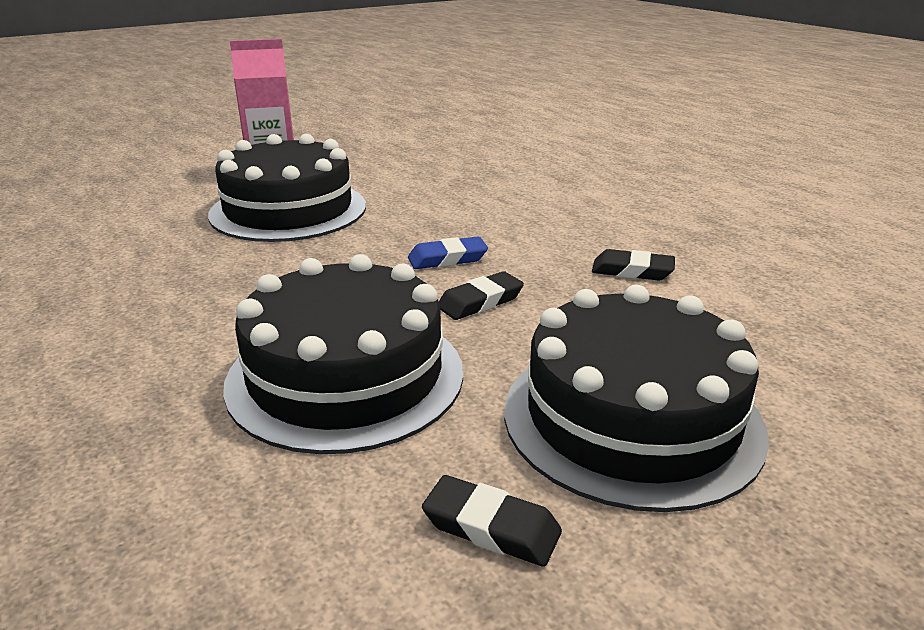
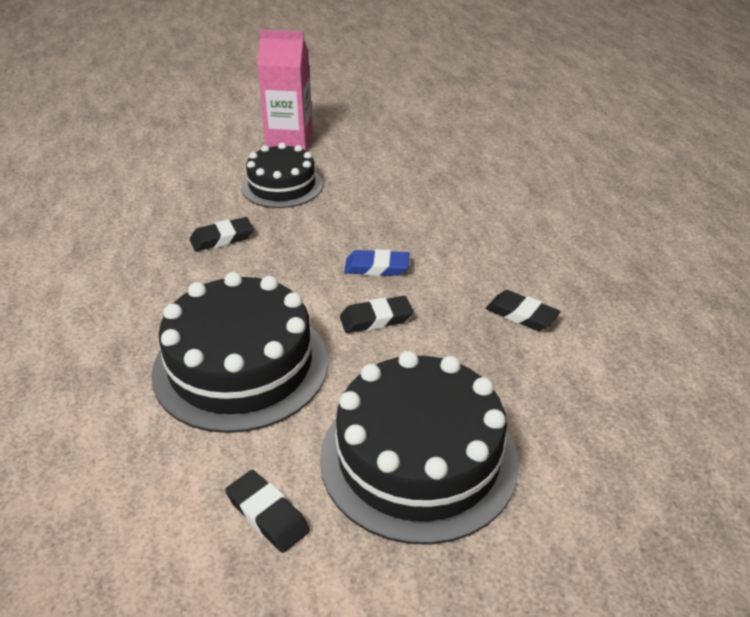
camera: 20 degrees right, 10 degrees up
(243, 263) = (222, 238): none -> black eraser
(288, 210) = (282, 186): black cake -> black cake, size x0.63

